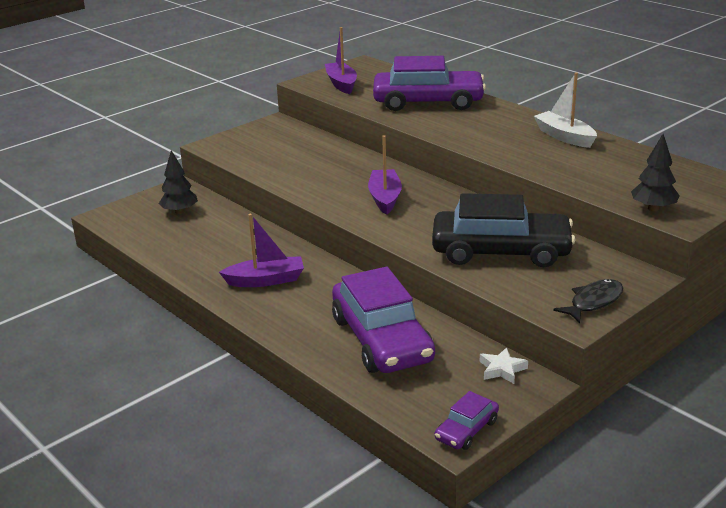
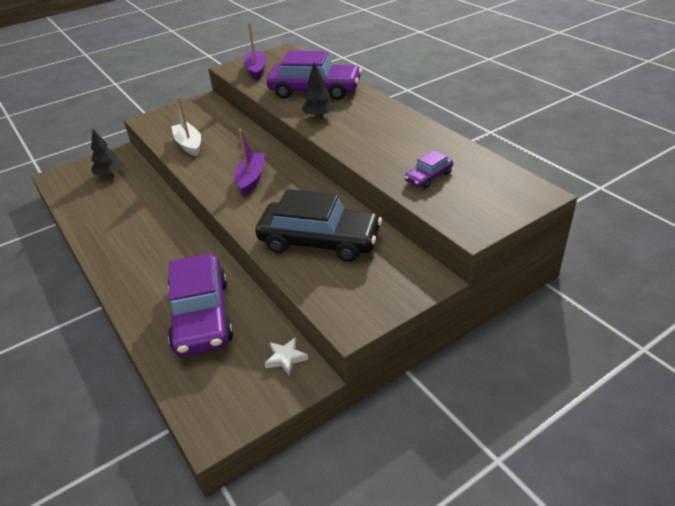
camera: 10 degrees right, 10 degrees up
(266, 280) = (140, 247): purple boat -> none
(466, 430) = (227, 423): purple car -> purple car (428, 177)
(564, 137) = (410, 131): white boat -> white boat (189, 145)
(593, 302) = (374, 304): black fish -> none
(653, 208) = (453, 214): black tree -> black tree (319, 117)

